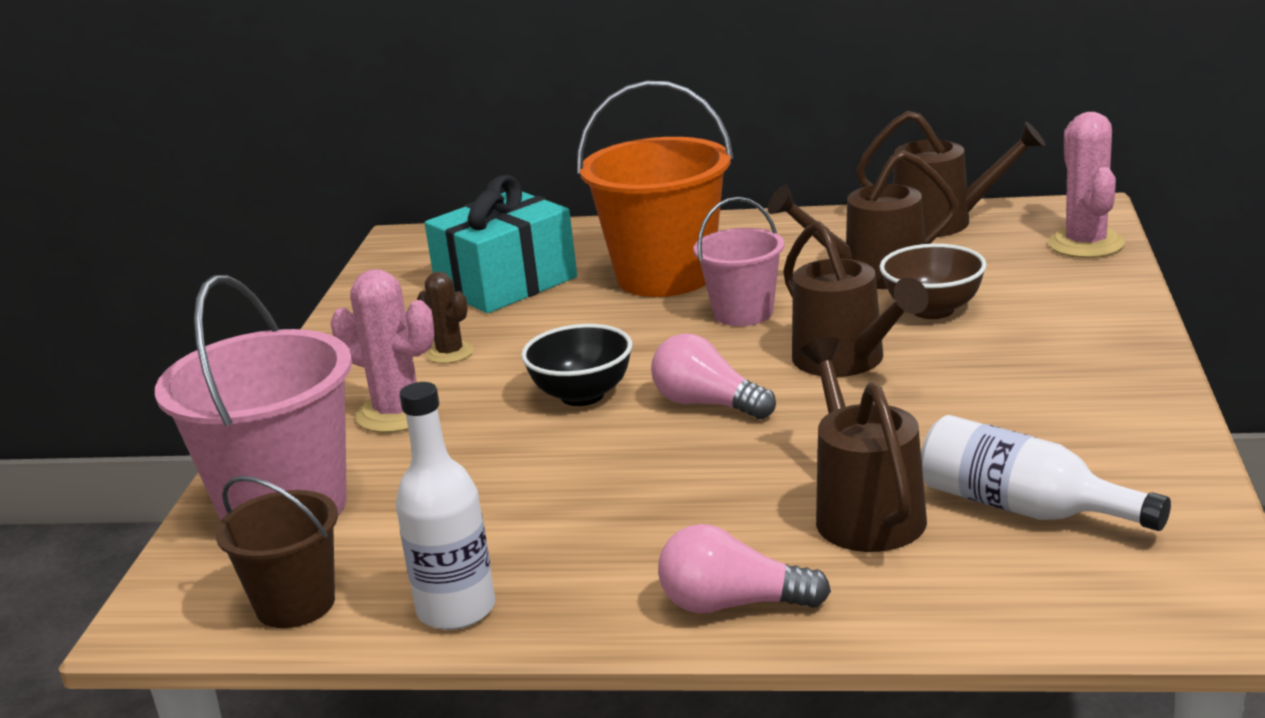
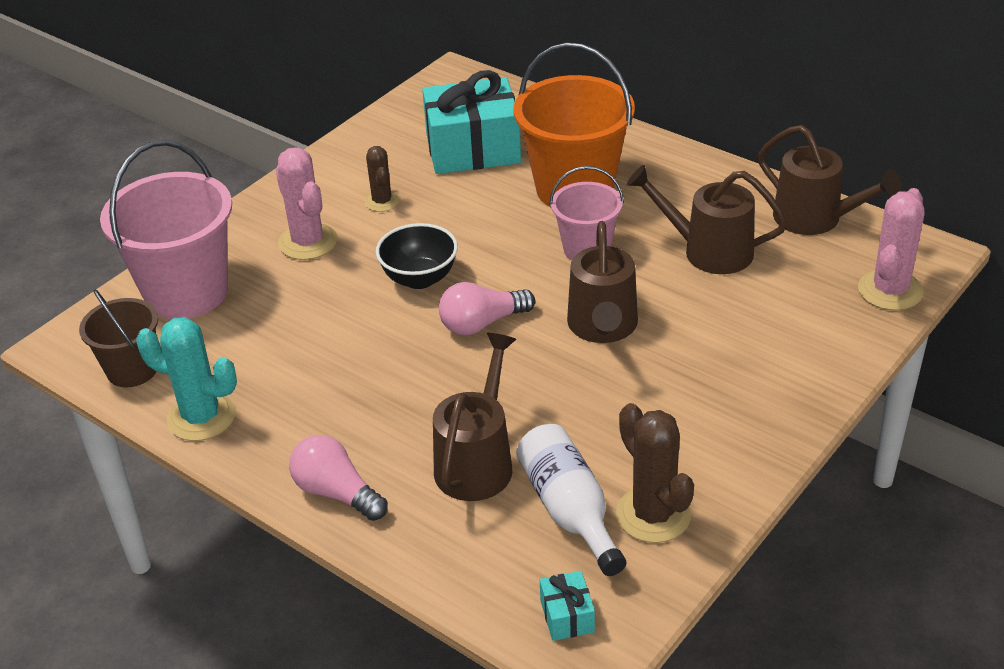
camera: 30 degrees right, 15 degrees up
(456, 610) = (201, 417): white bottle -> turquoise cactus
(707, 404) = (482, 323): pink light bulb -> pink light bulb turned 90 degrees counterclockwise
(933, 310) = (709, 306): brown bowl -> none
(1116, 476) = (653, 515): none -> brown cactus
(1153, 592) = (567, 616): none -> turquoise gift

